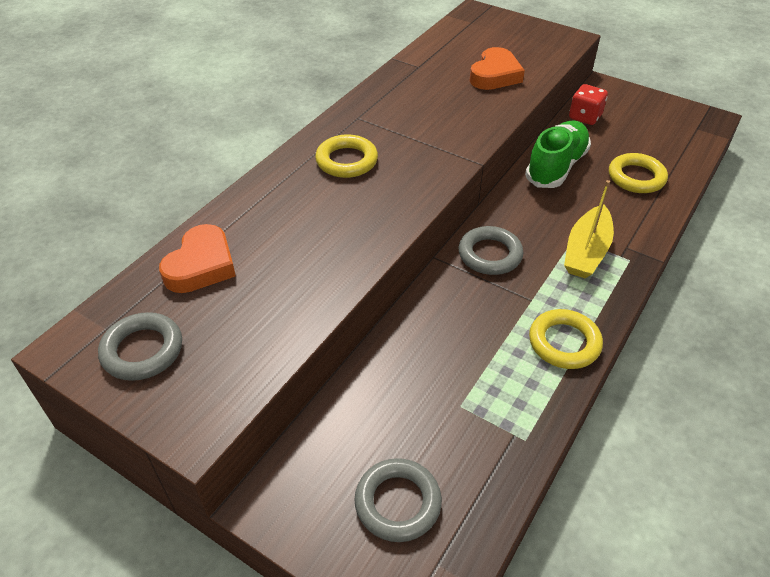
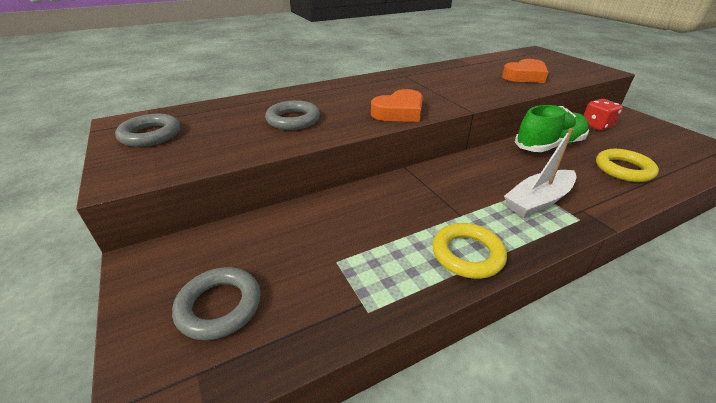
camera: 30 degrees right, 10 degrees down
(201, 265) = (233, 110): orange heart -> orange heart (399, 112)
(346, 161) = (376, 90): yellow ring -> none
(490, 254) = (449, 178): grey ring -> grey ring (293, 120)
(586, 251) = (538, 201): yellow boat -> white boat

